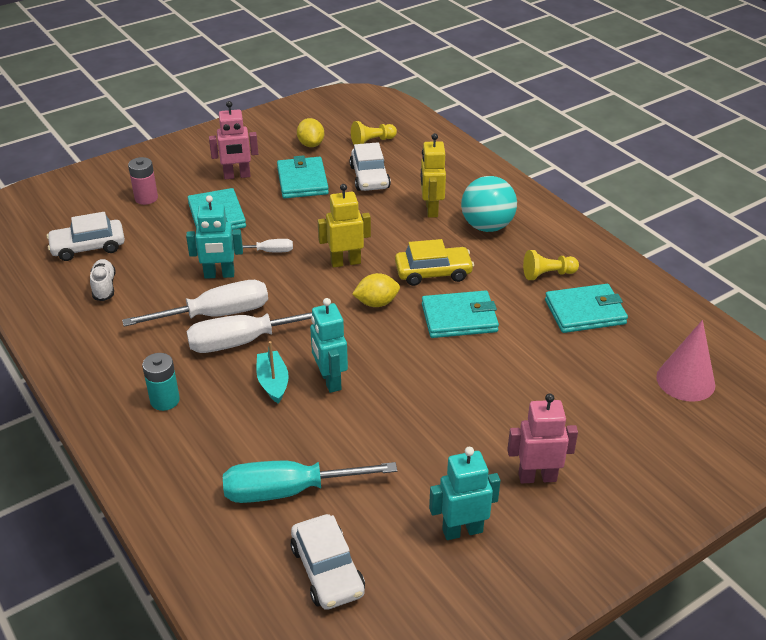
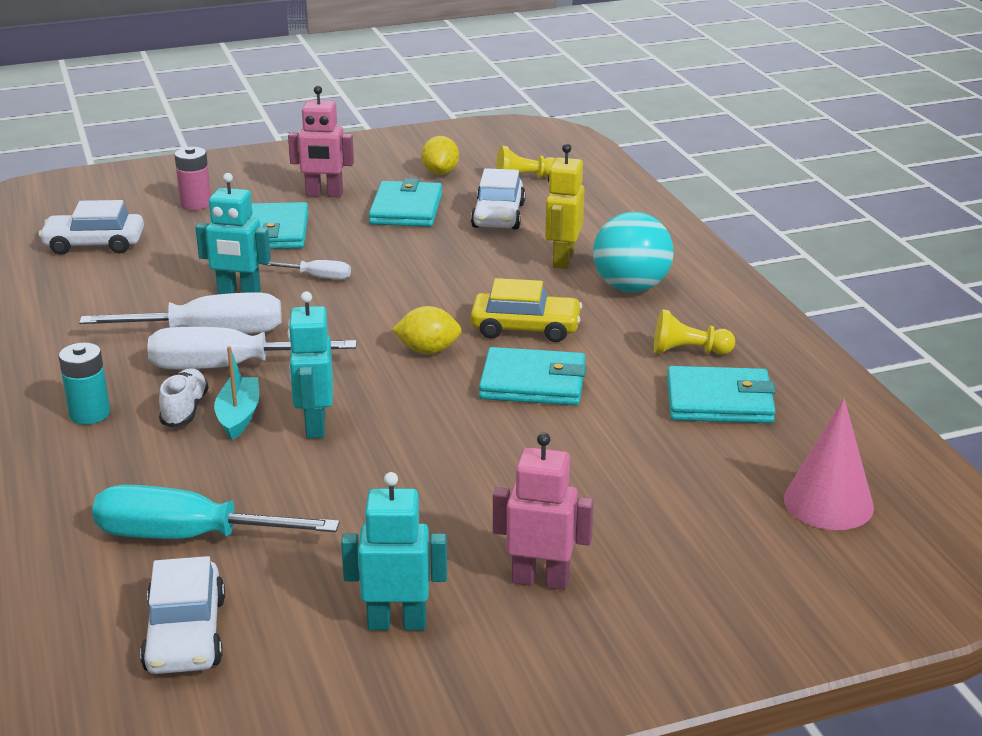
camera: 15 degrees right, 10 degrees down
(104, 287) = (88, 286): white shoe -> white shoe (185, 410)
(345, 262) = (412, 301): yellow robot -> none

